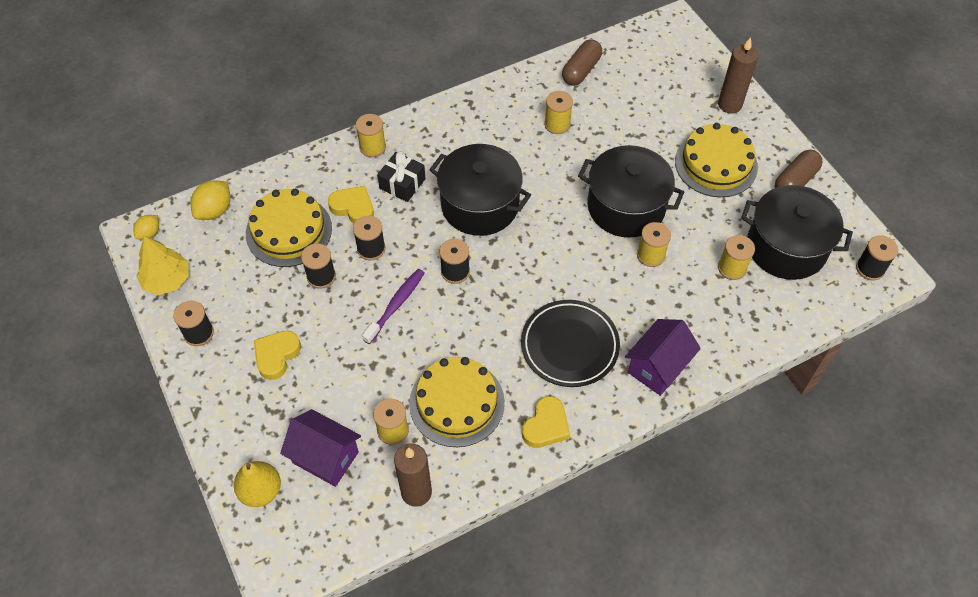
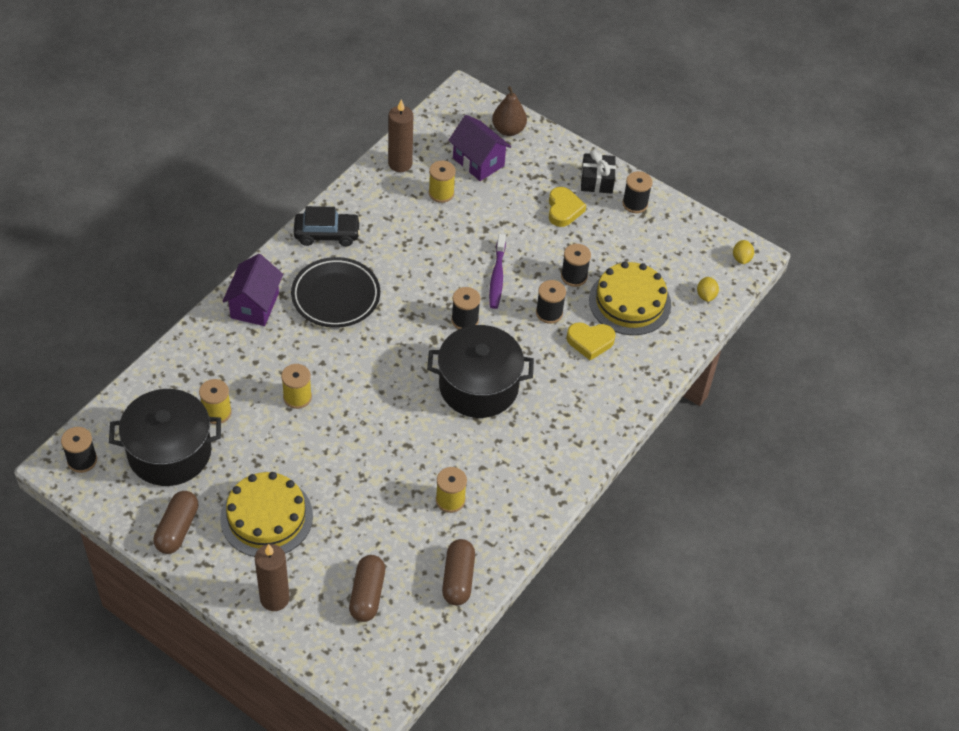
camera: 150 degrees right, 5 degrees down
(167, 280) = (694, 230): yellow tree -> none
(214, 210) = (706, 296): yellow lemon -> yellow lemon, size x0.62
(261, 491) = (508, 130): yellow pear -> brown pear
(325, 457) = (478, 162): purple house -> purple house turned 45 degrees clockwise
(372, 147) = (615, 405): yellow spool -> none
(402, 184) = (562, 380): black gift -> black gift (597, 180)
(457, 403) = (404, 226): yellow cake -> none
(546, 426) = (327, 234): yellow heart -> black car
(626, 206) = (340, 436): black pot -> none
(656, 83) = (367, 594): none -> brown capsule

